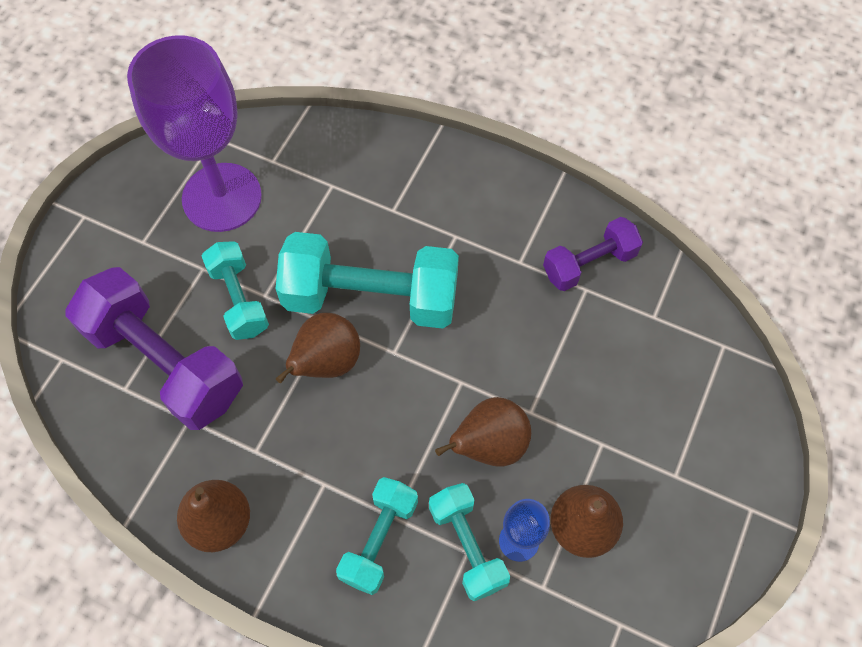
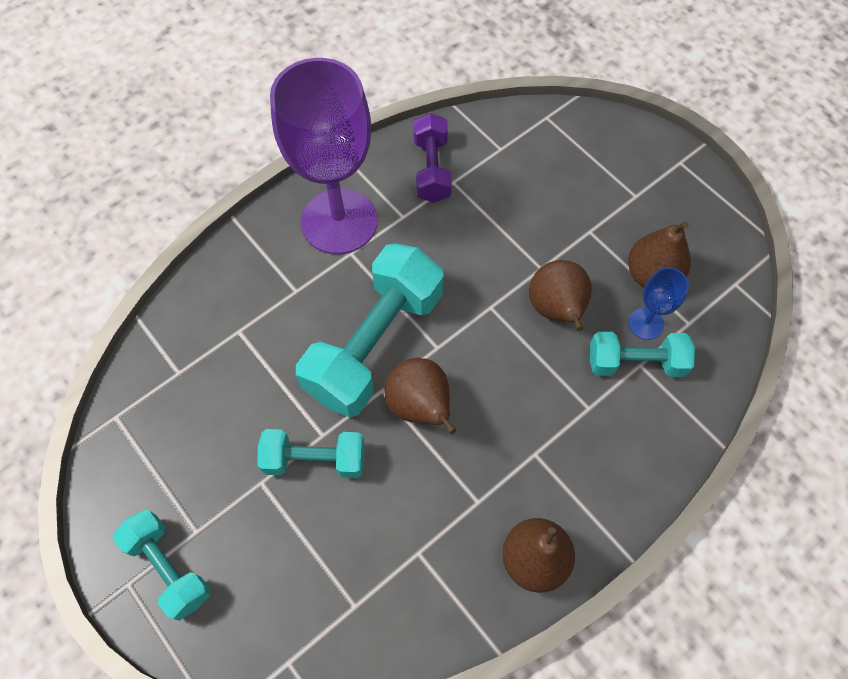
camera: 65 degrees left, 0 degrees up
(165, 363) = (347, 555): purple dumbbell -> none
(222, 197) = (191, 434): purple goblet -> purple goblet (339, 221)
(379, 540) = (604, 428): turquoise dumbbell -> turquoise dumbbell (169, 567)

